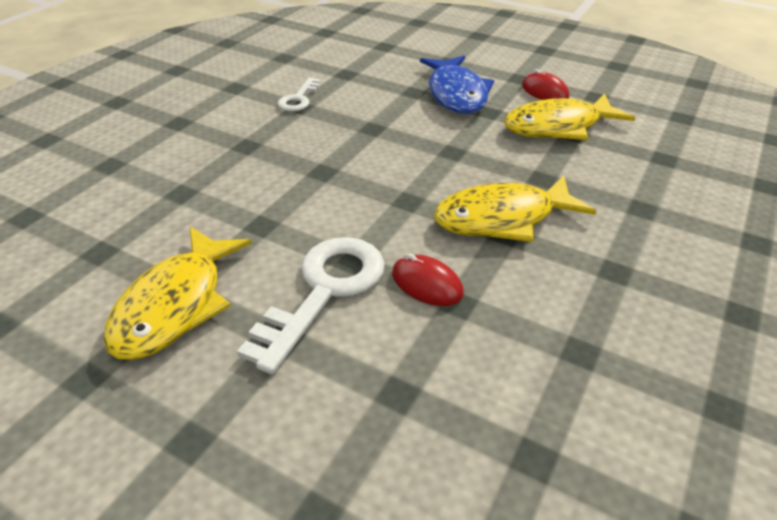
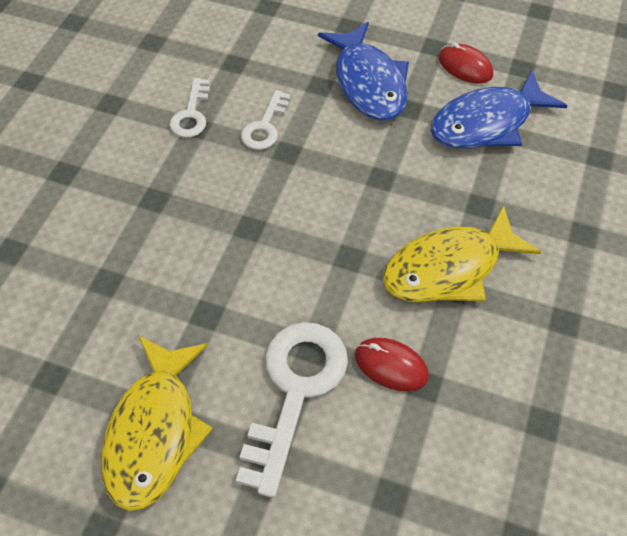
camera: 10 degrees left, 15 degrees up
(358, 111) = (265, 126): none -> white key
(558, 127) = (487, 123): yellow fish -> blue fish

